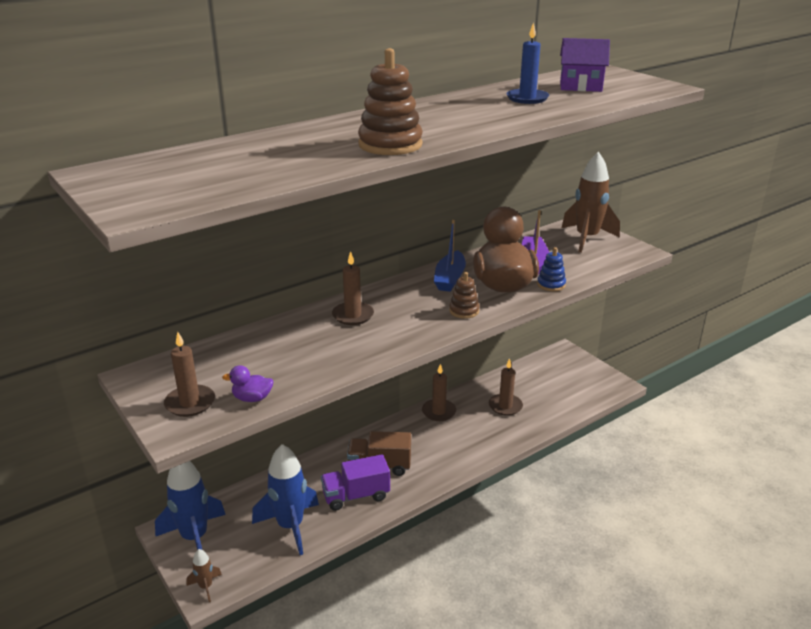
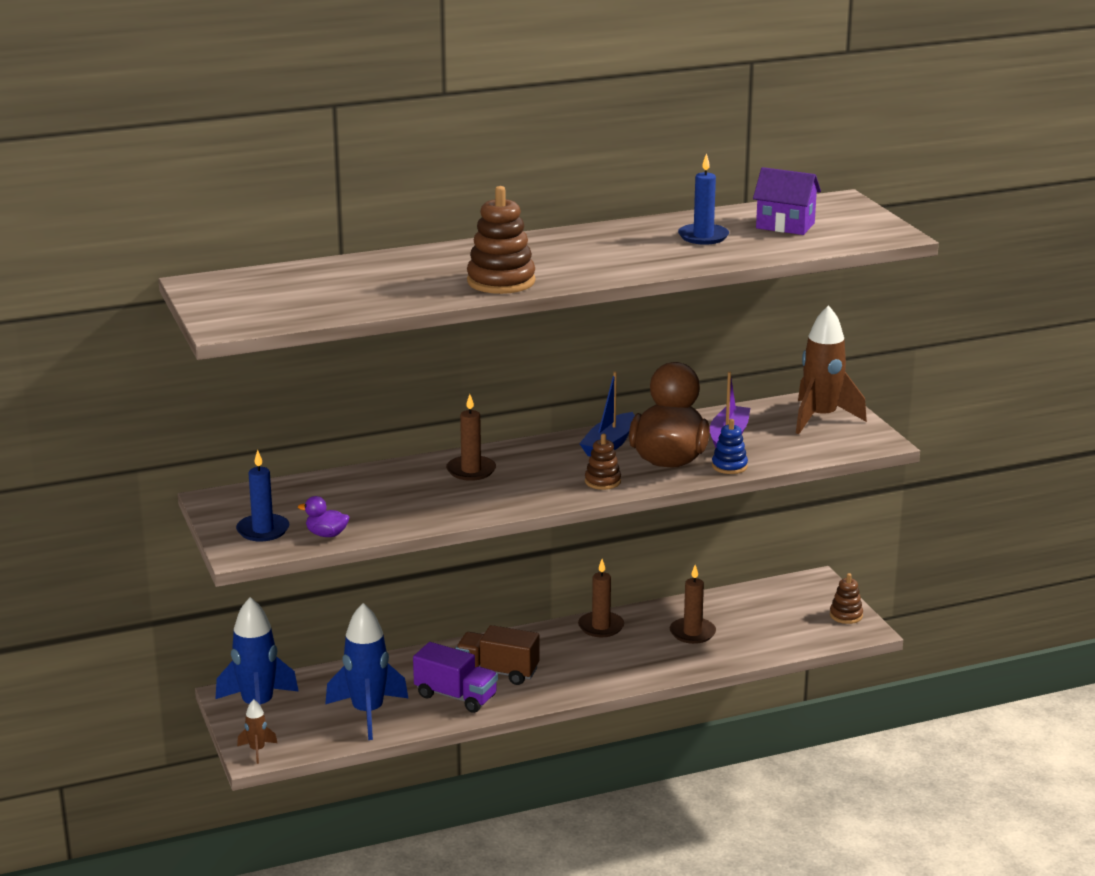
camera: 15 degrees right, 5 degrees down
(190, 403) = (263, 530): brown candle -> blue candle
(356, 495) = (456, 696): purple truck -> purple truck turned 150 degrees counterclockwise
(599, 375) = (846, 615): none -> brown stacking toy

